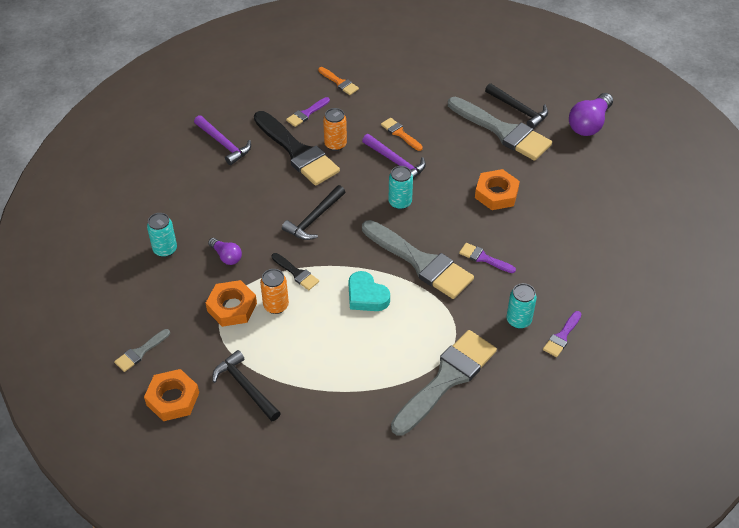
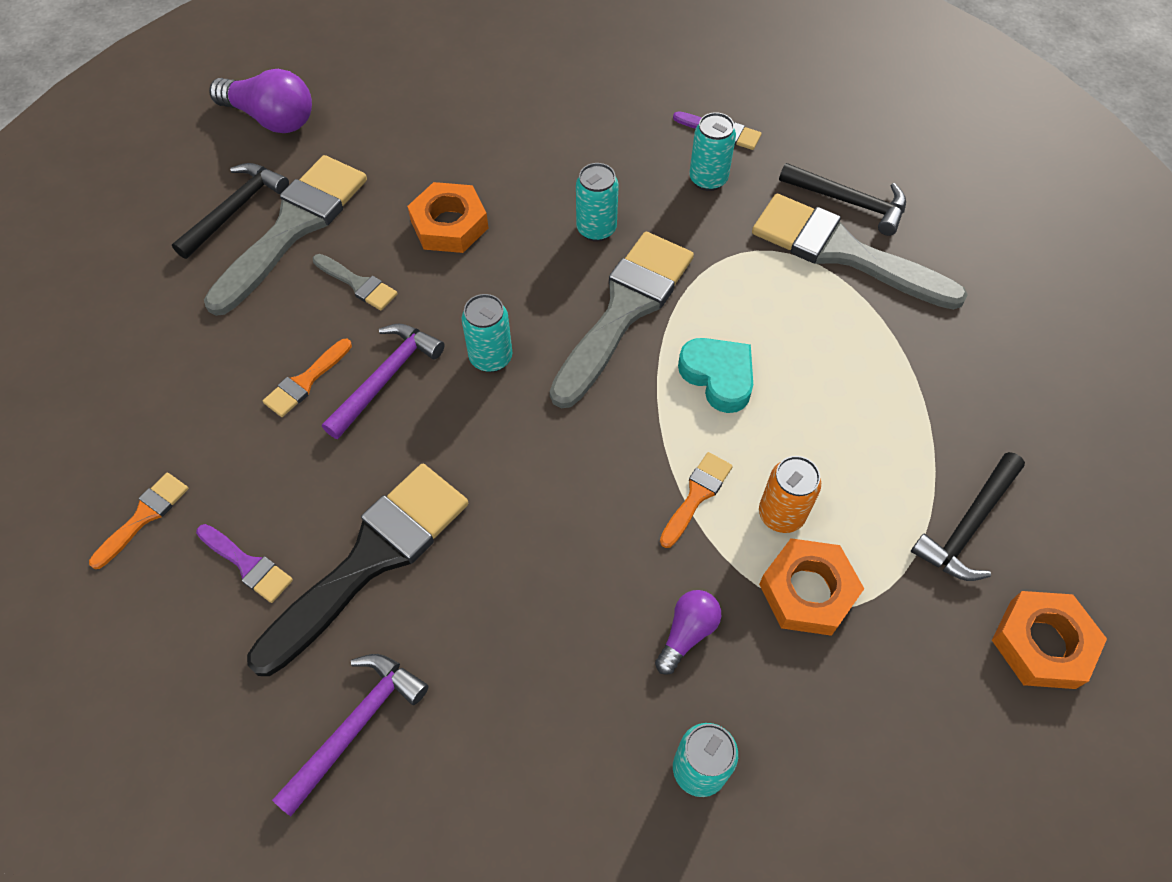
camera: 100 degrees left, 10 degrees up
(140, 352) = (969, 738): grey brush -> grey brush (358, 284)
(296, 273) = (696, 495): black brush -> orange brush
(314, 219) = (556, 491): black hammer -> black hammer (849, 202)
(335, 144) = (343, 490): orange can -> none
(366, 296) = (718, 377): turquoise heart -> turquoise heart turned 75 degrees counterclockwise
(484, 258) = (596, 229): purple brush -> turquoise can

